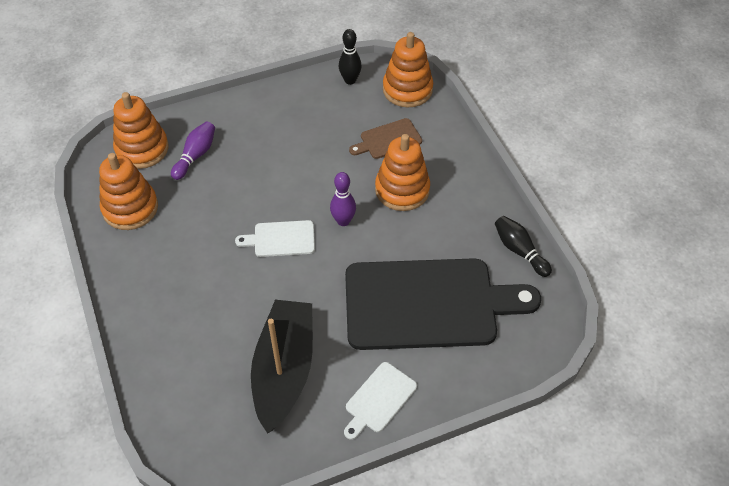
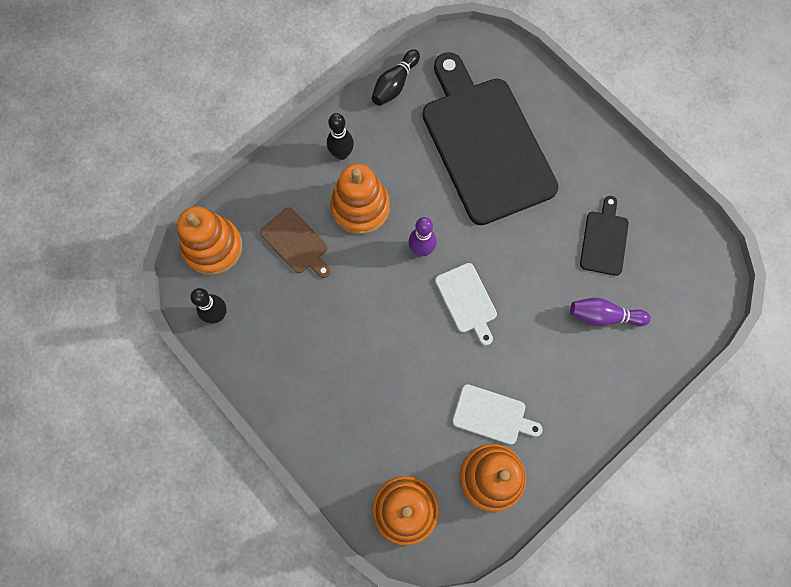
camera: 110 degrees left, 20 degrees up
(195, 155) = (392, 441): purple bowling pin -> purple bowling pin (603, 316)
(284, 370) = (604, 240): black boat -> black cutting board
(379, 399) = (595, 154): white cutting board -> white cutting board (492, 415)
(459, 191) = (341, 154): none -> black bowling pin

